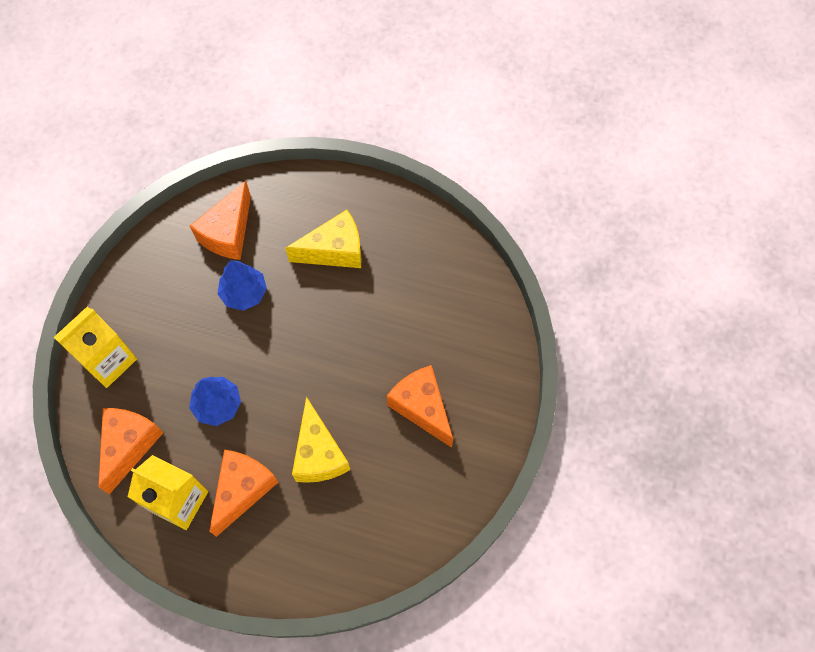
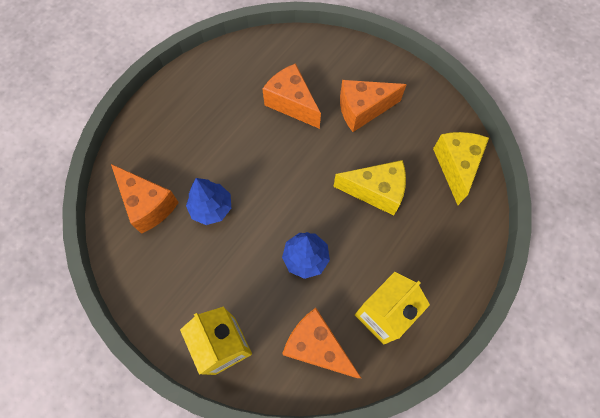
camera: 70 degrees left, 0 degrees up
(243, 490) = (388, 258): orange cheese -> orange cheese (292, 103)
(334, 250) = (206, 128): yellow cheese -> yellow cheese (456, 166)

